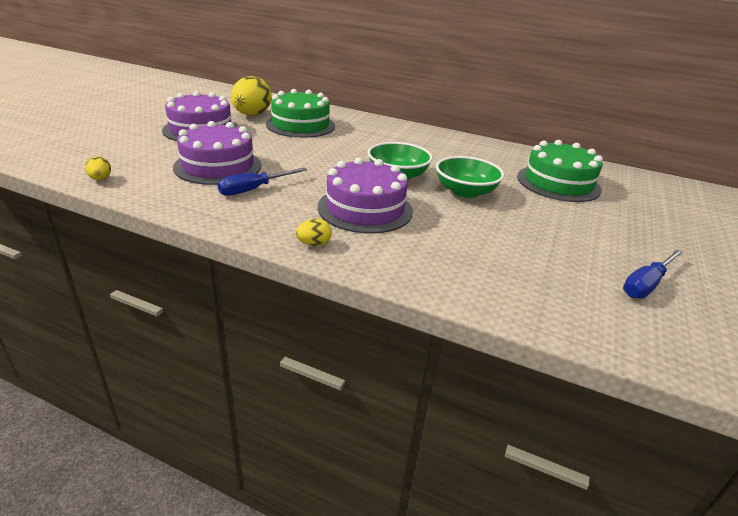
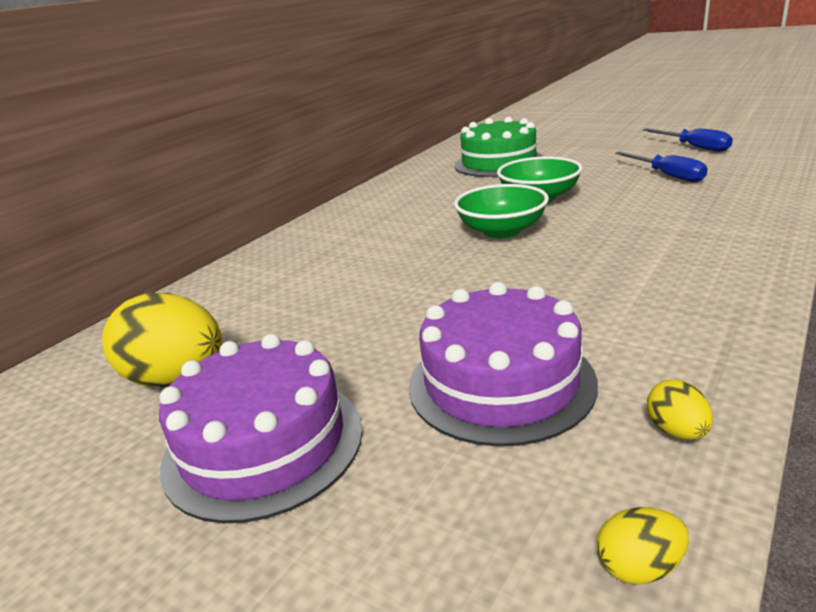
camera: 75 degrees left, 5 degrees down
(254, 189) = (596, 330): blue screwdriver -> blue screwdriver (667, 176)
(300, 125) = (270, 314): green cake -> none
(314, 244) = (745, 269): yellow egg -> yellow egg (677, 431)
(365, 209) = (619, 245): purple cake -> none

